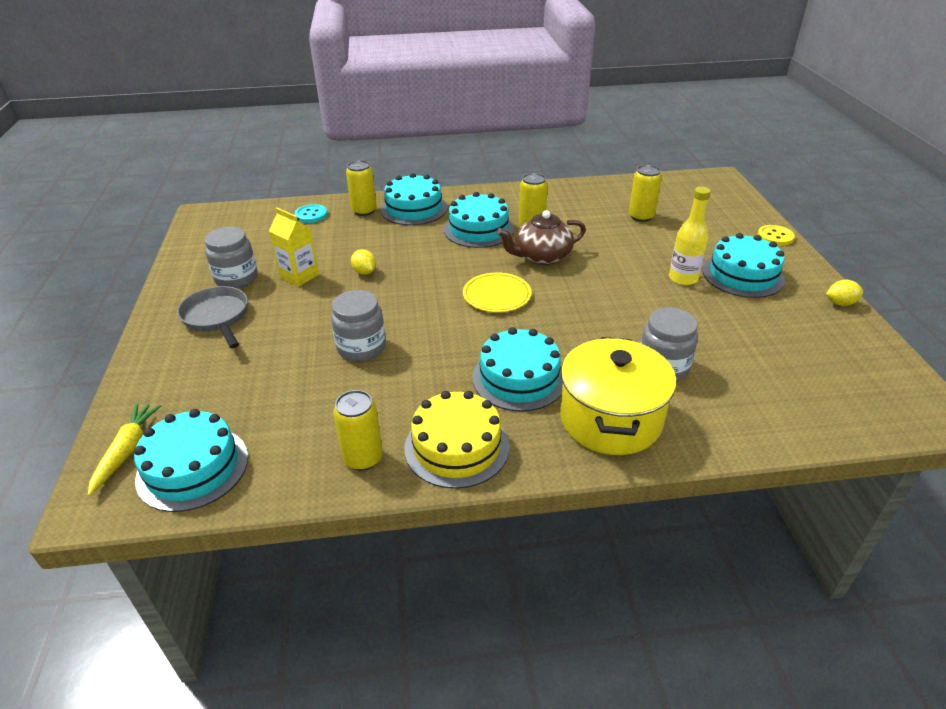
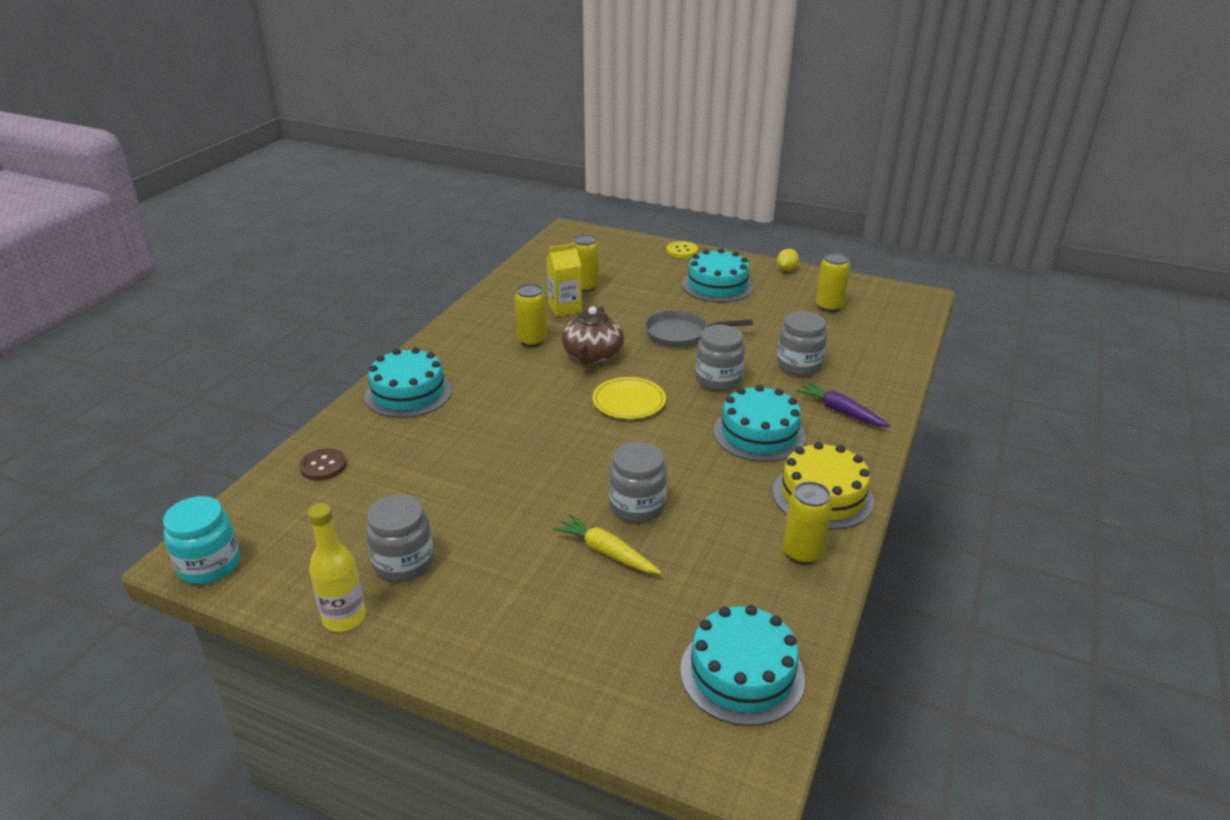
camera: 60 degrees left, 5 degrees down
(126, 451) = (678, 725): yellow carrot -> yellow carrot (606, 552)
(200, 222) = (209, 565): none -> turquoise jar
(217, 317) = (476, 598): grey pan -> grey pan (681, 334)
(299, 276) = (456, 512): yellow carton -> yellow carton (564, 308)
(311, 215) = (323, 466): turquoise button -> brown button
(364, 211) = (367, 426): yellow can -> yellow can (829, 306)
(364, 272) = (501, 464): yellow lemon -> none
(478, 229) = (503, 370): turquoise cake -> none
(580, 328) = (718, 380): none -> grey jar
(610, 419) = (841, 411): yellow pot -> purple carrot
(683, 278) = (696, 309): yellow bottle -> yellow bottle (344, 618)

